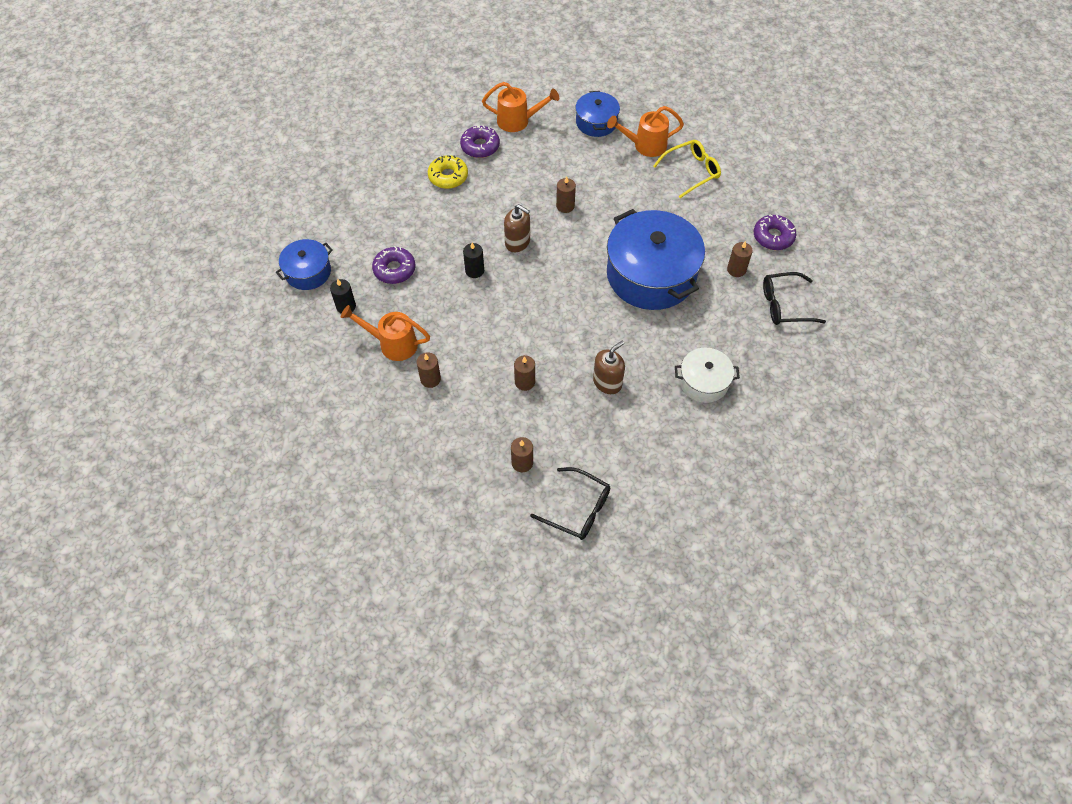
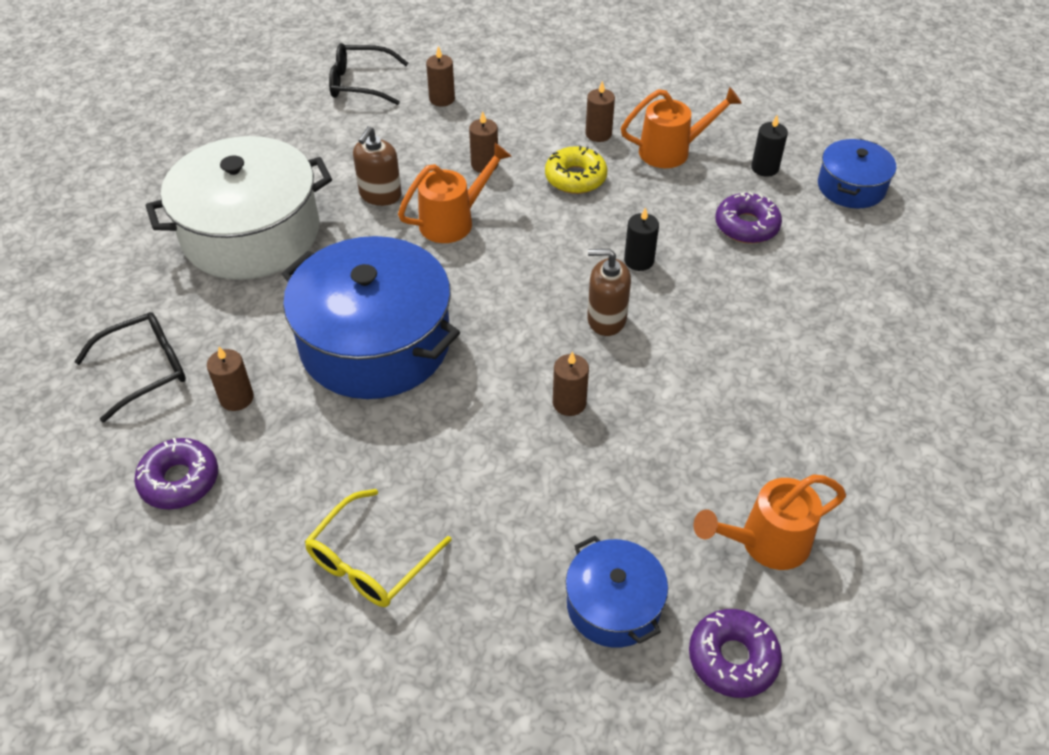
camera: 155 degrees right, 10 degrees down
(448, 176) = (794, 382): yellow donut -> yellow donut (575, 178)
(480, 146) = (790, 459): purple donut -> purple donut (732, 658)
(645, 145) = (487, 586): orange watering can -> orange watering can (454, 221)
(703, 382) = (251, 233): white pot -> white pot, size x1.94

